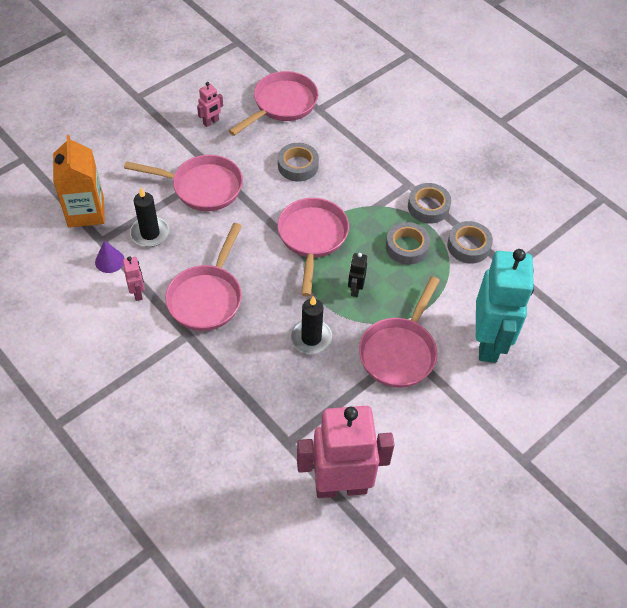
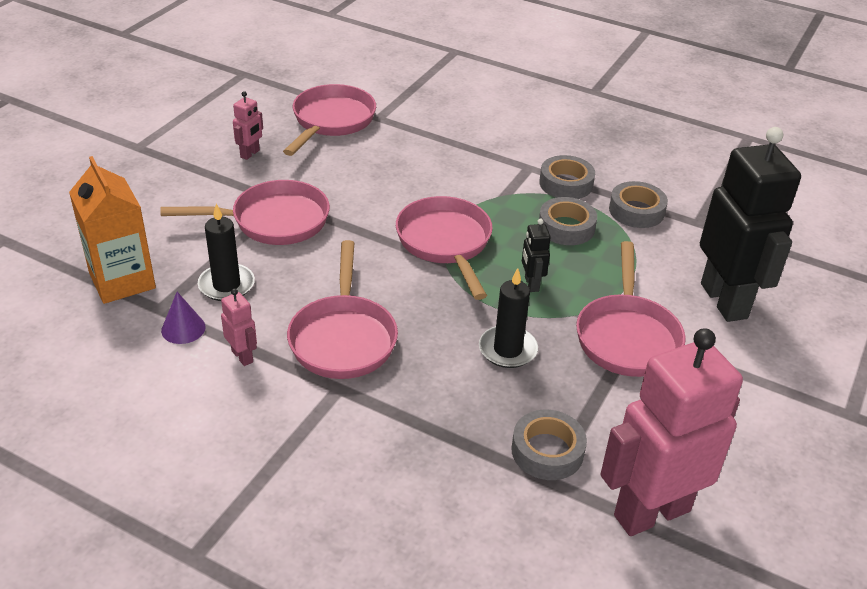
camera: 20 degrees left, 15 degrees down
(298, 166) = (385, 175): grey tape -> grey tape (547, 451)
(488, 342) = (724, 301): turquoise robot -> black robot

